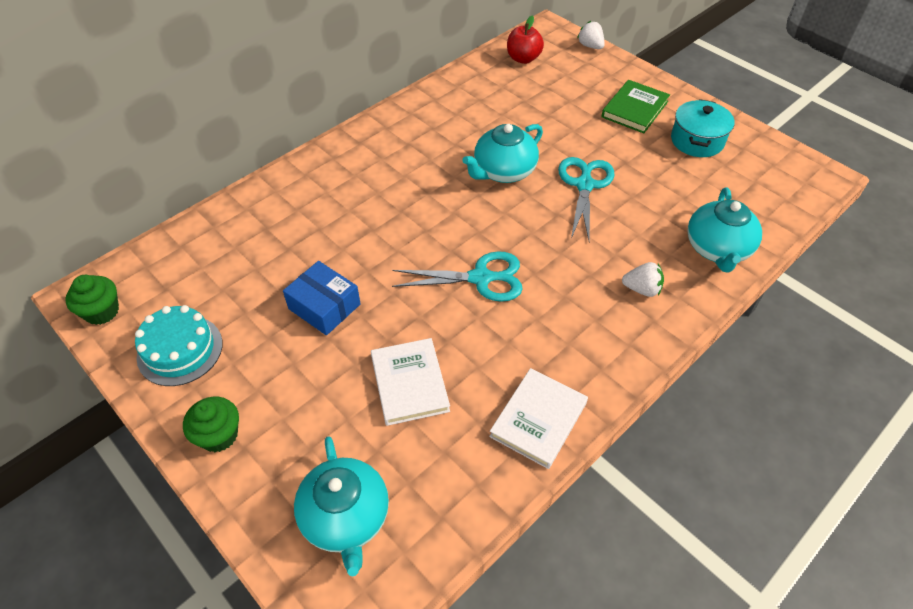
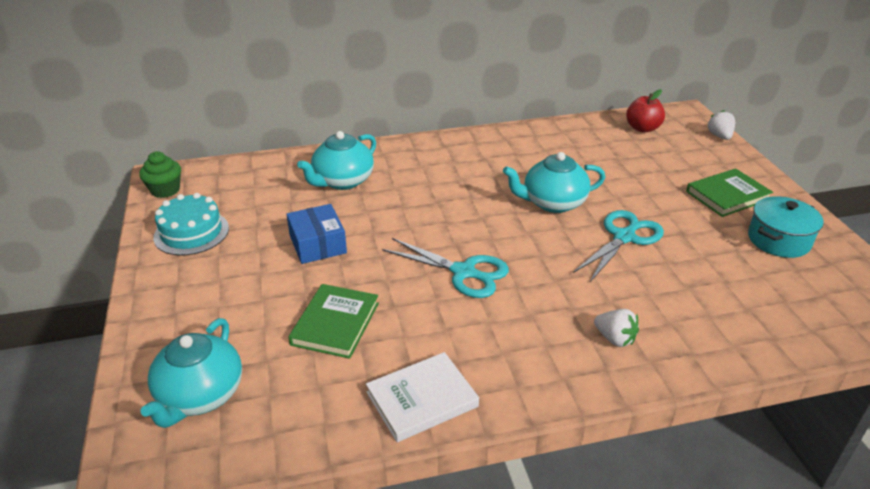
camera: 30 degrees right, 15 degrees down
(219, 435) = (166, 297): green cupcake -> none
(409, 383) = (335, 324): white book -> green book
(717, 249) = (728, 337): turquoise teapot -> turquoise teapot (342, 181)

